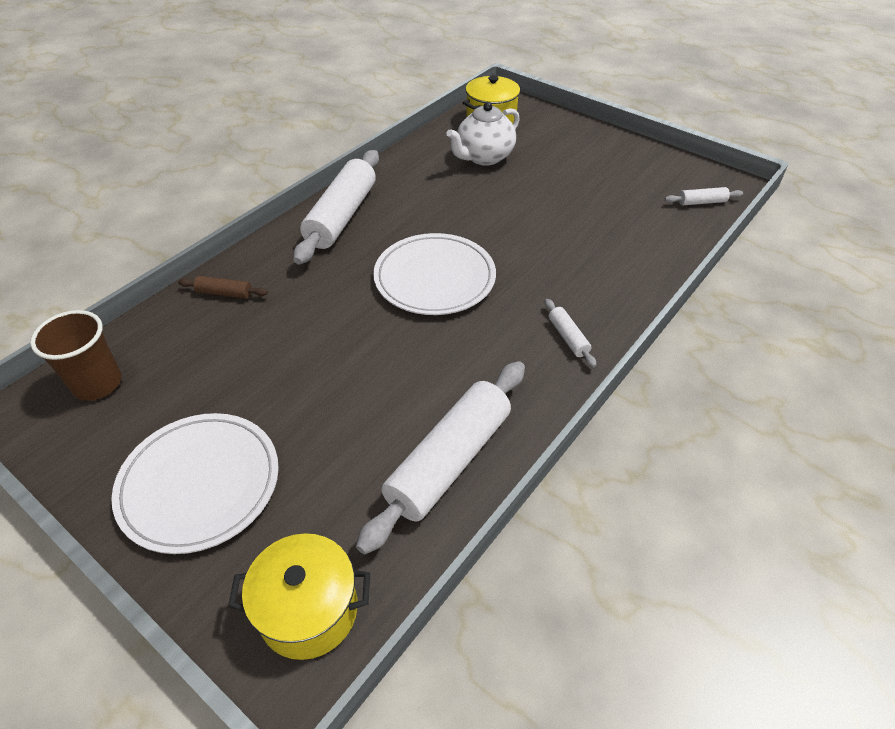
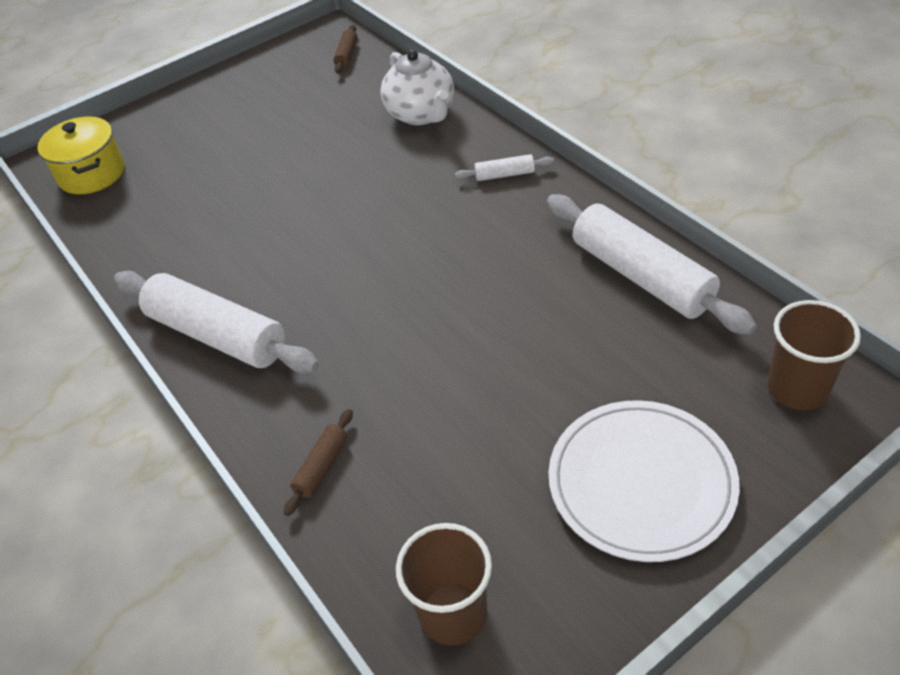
camera: 70 degrees left, 0 degrees up
(309, 610) = (797, 389): yellow pot -> brown cup
(434, 278) = (378, 259): white plate -> none
(483, 157) = (170, 191): white teapot -> white teapot (421, 114)
(701, 202) = (346, 55): white rolling pin -> brown rolling pin

